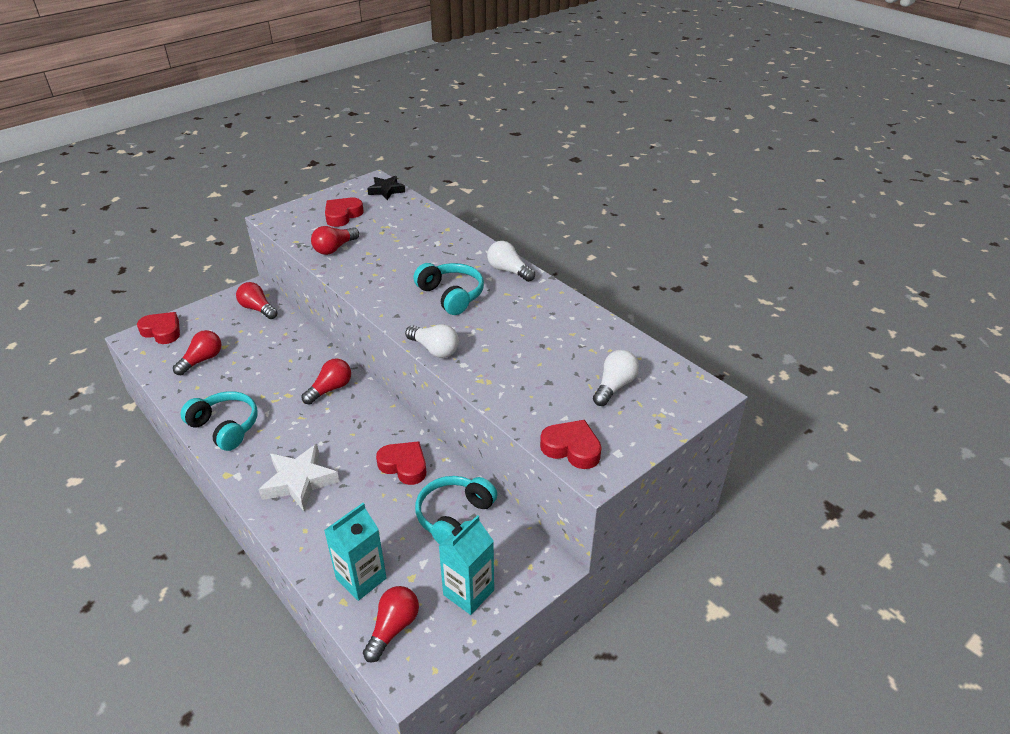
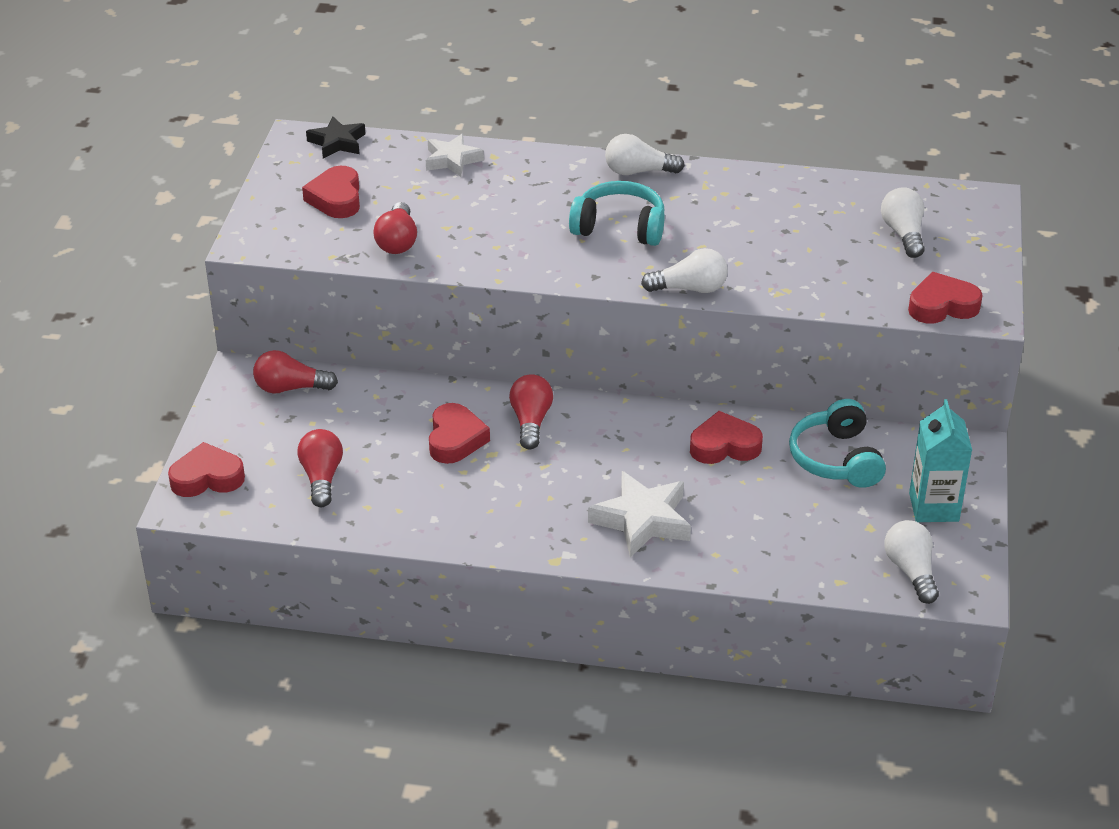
camera: 40 degrees left, 0 degrees up
(225, 427) = (475, 522): turquoise headphones -> none
(284, 377) = (455, 439): none -> red heart
(361, 579) = (828, 556): turquoise carton -> none
(393, 628) = (911, 571): red light bulb -> white light bulb
(424, 222) = (452, 160): none -> white star

